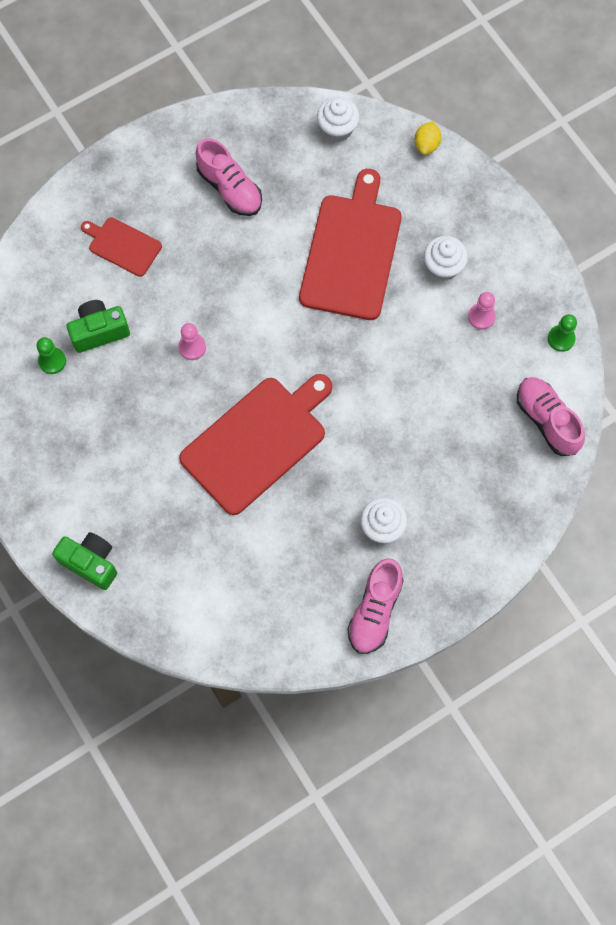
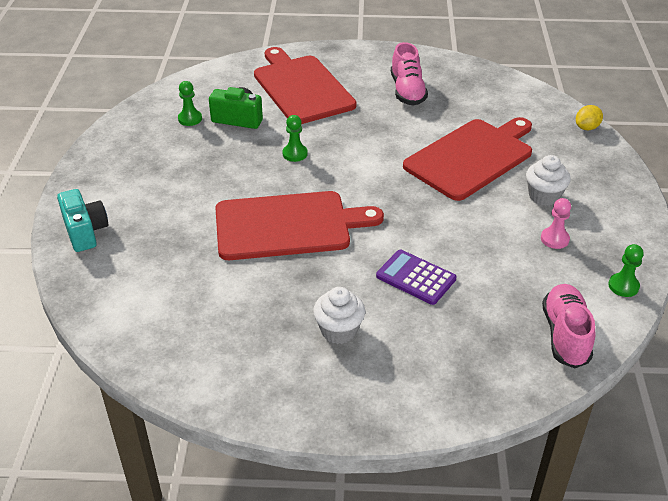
camera: 35 degrees right, 30 degrees down
(90, 562) = (85, 232): green camera -> turquoise camera
(123, 245) = (301, 87): red cutting board -> red cutting board, size x1.94
(192, 347) = (295, 154): pink pawn -> green pawn
(337, 129) = (519, 94): white cupcake -> none
(375, 611) = (273, 387): pink shoe -> none
(402, 433) = (416, 277): none -> purple calculator

